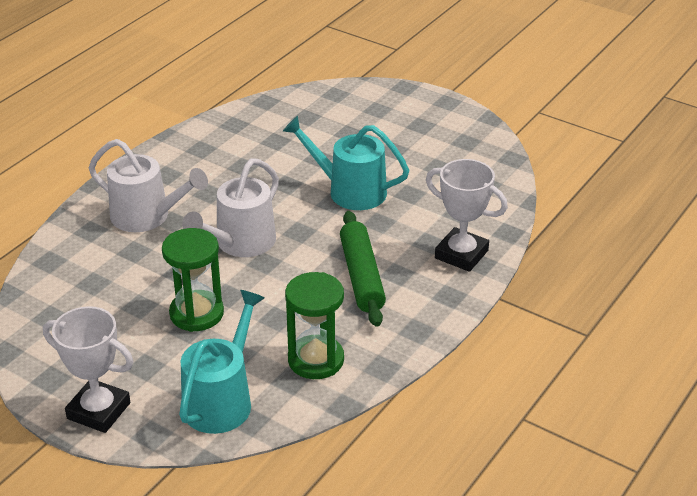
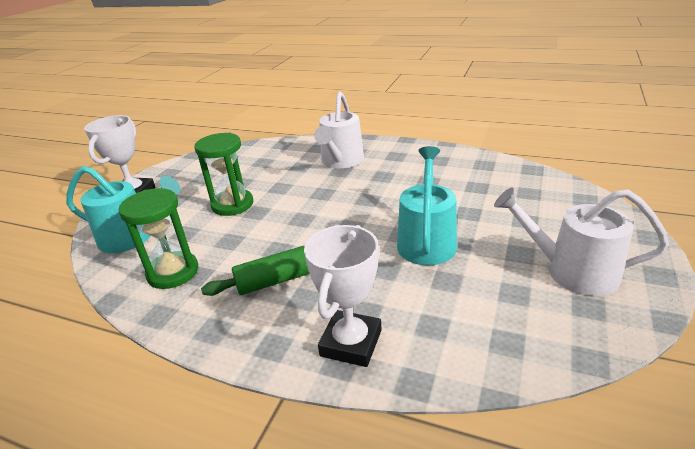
camera: 80 degrees right, 5 degrees down
(240, 243) = (323, 203): white watering can -> white watering can (572, 271)

